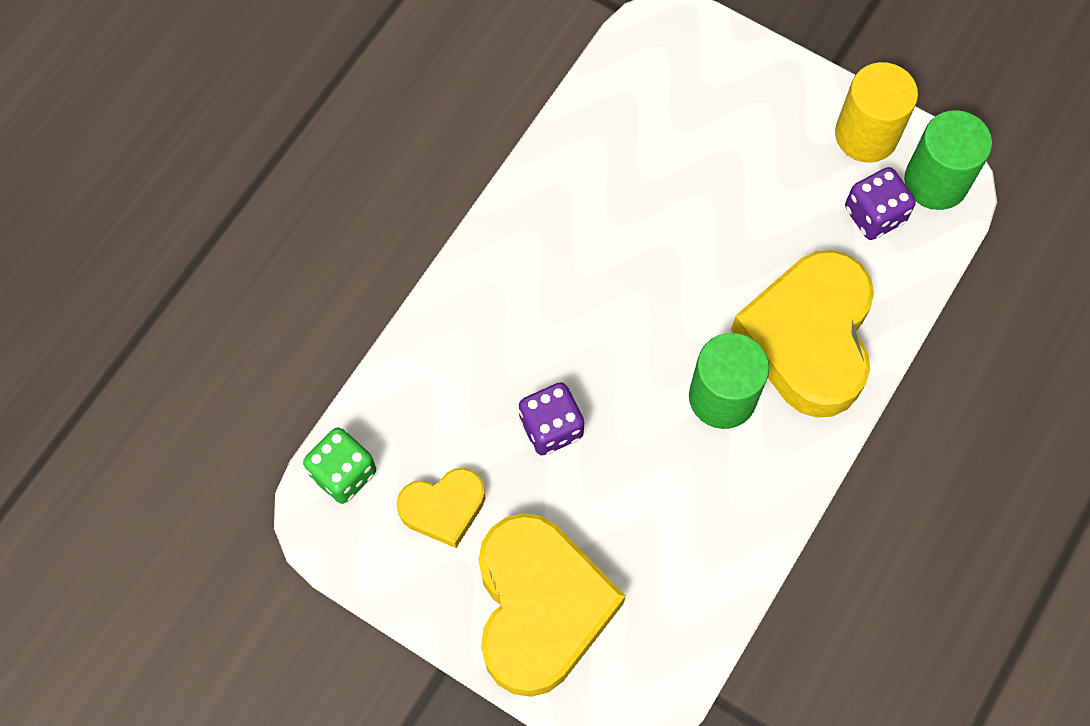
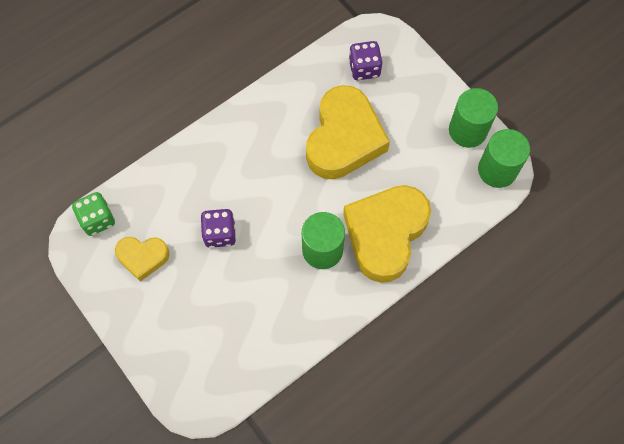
camera: 20 degrees right, 0 degrees up
(540, 607) = (171, 330): yellow heart -> yellow heart (344, 138)
(866, 135) = (467, 130): yellow cylinder -> green cylinder
(874, 215) = (453, 177): purple dice -> purple dice (364, 68)

